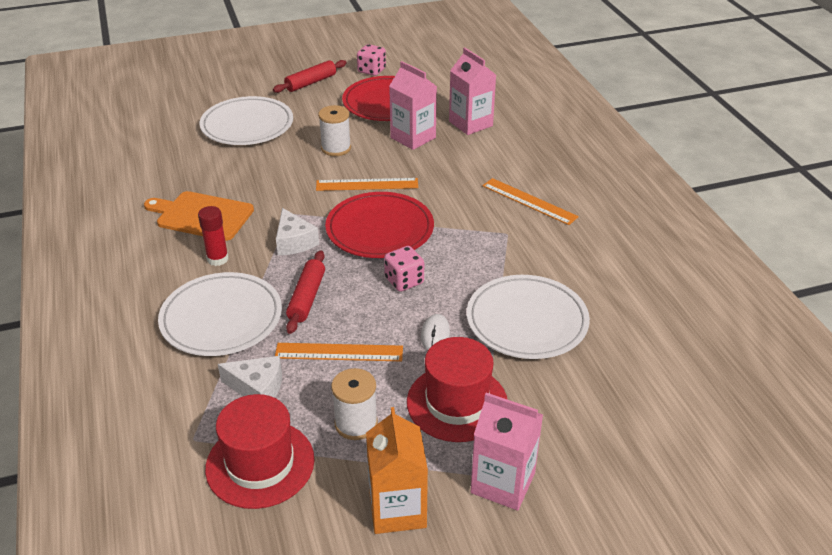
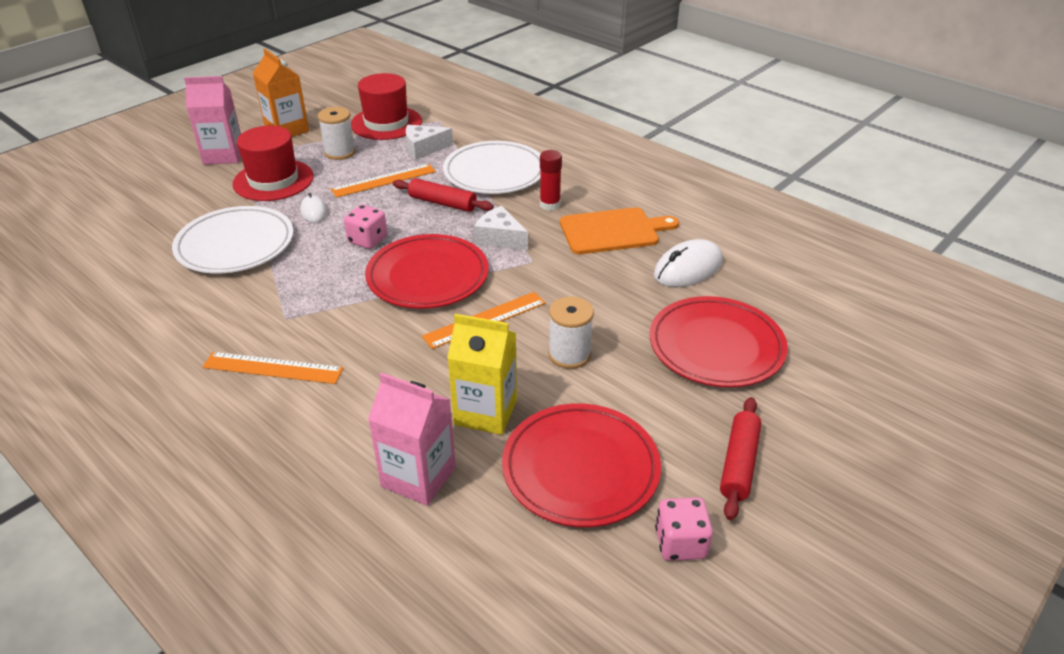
camera: 150 degrees right, 0 degrees up
(193, 170) = (688, 269): none -> white mouse
(247, 125) = (716, 346): white plate -> red plate
(307, 298) = (442, 203): red rolling pin -> red rolling pin turned 45 degrees counterclockwise
(413, 138) = (485, 412): pink carton -> yellow carton

